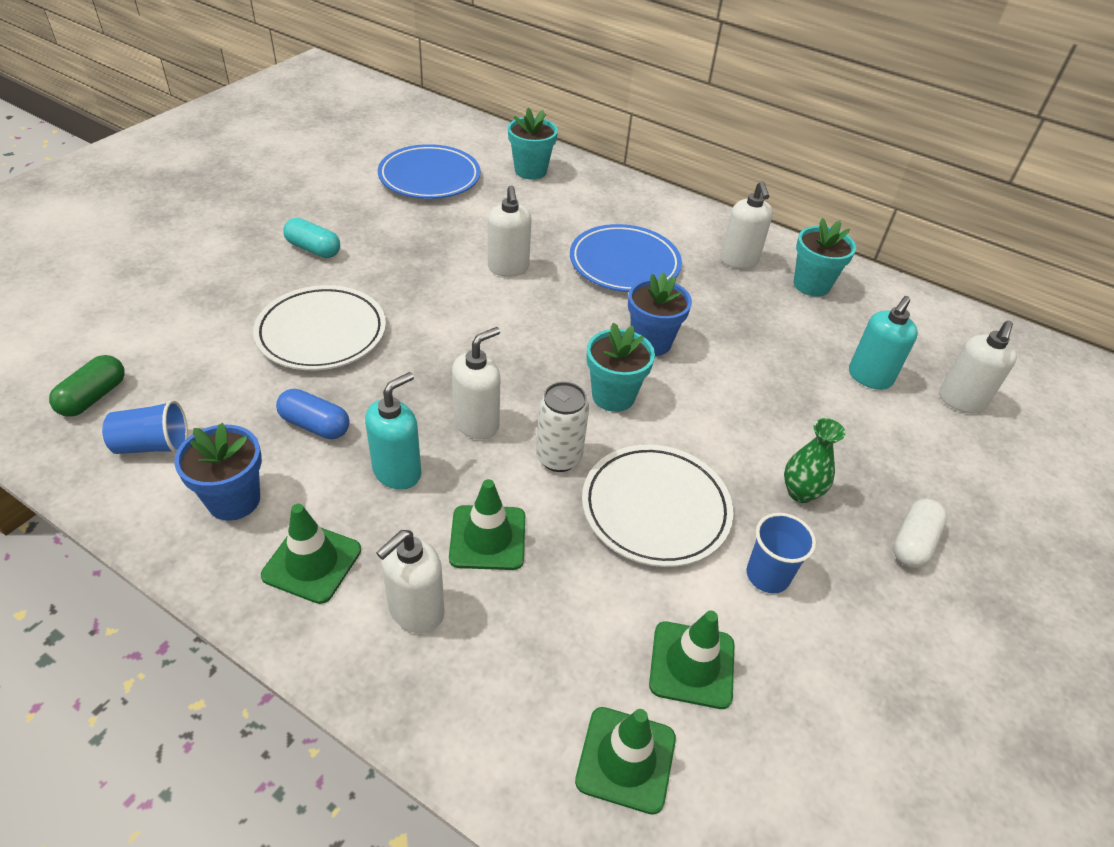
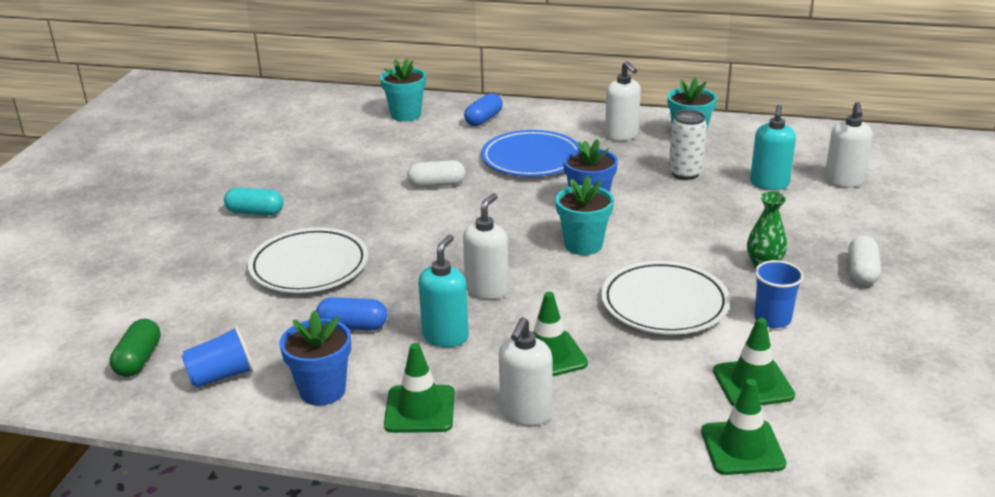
camera: 15 degrees left, 15 degrees down
(429, 177) = (320, 139): blue plate -> none
(508, 268) = (436, 185): white soap dispenser -> white capsule
(558, 458) = (568, 293): white can -> white can (685, 173)
(605, 198) = (483, 119): none -> blue capsule

